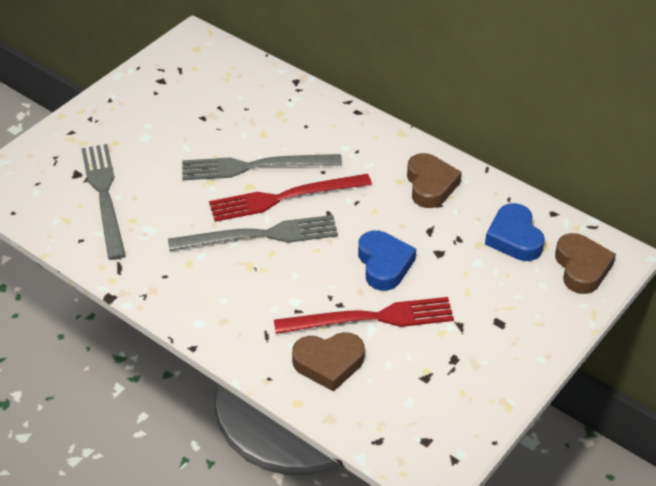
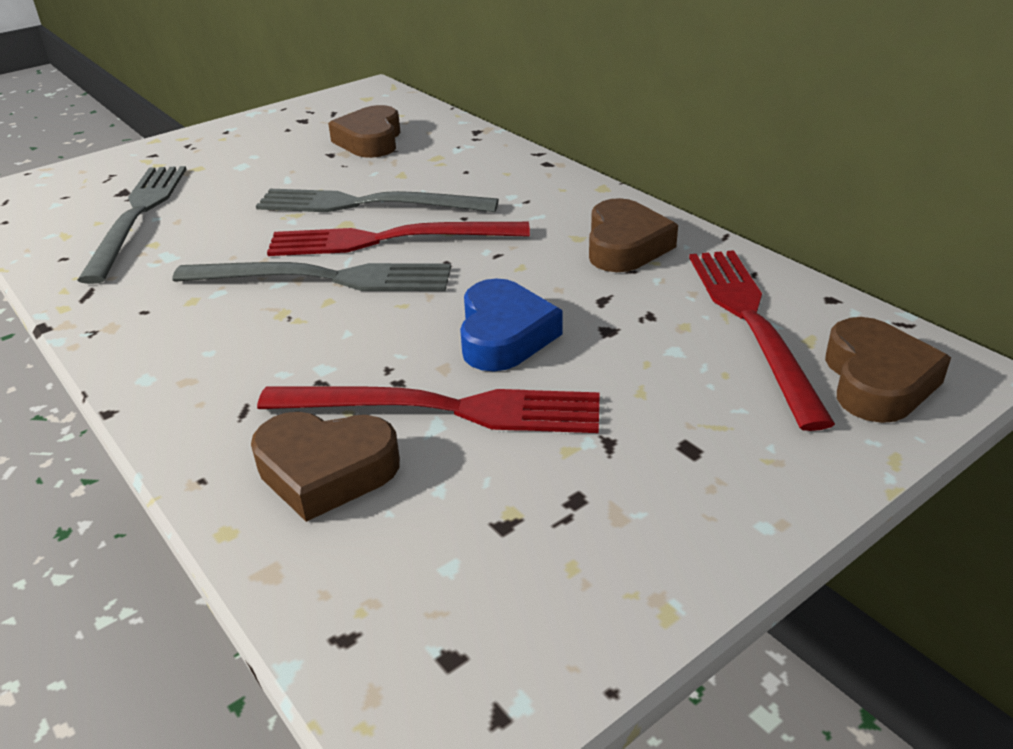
camera: 15 degrees right, 10 degrees down
(224, 100) = (370, 140): none -> brown heart
(514, 238) = (752, 324): blue heart -> red fork

